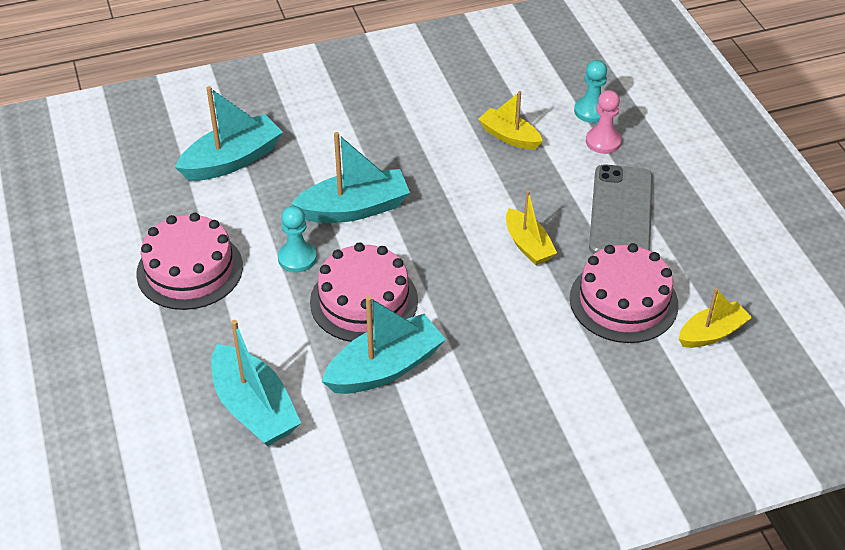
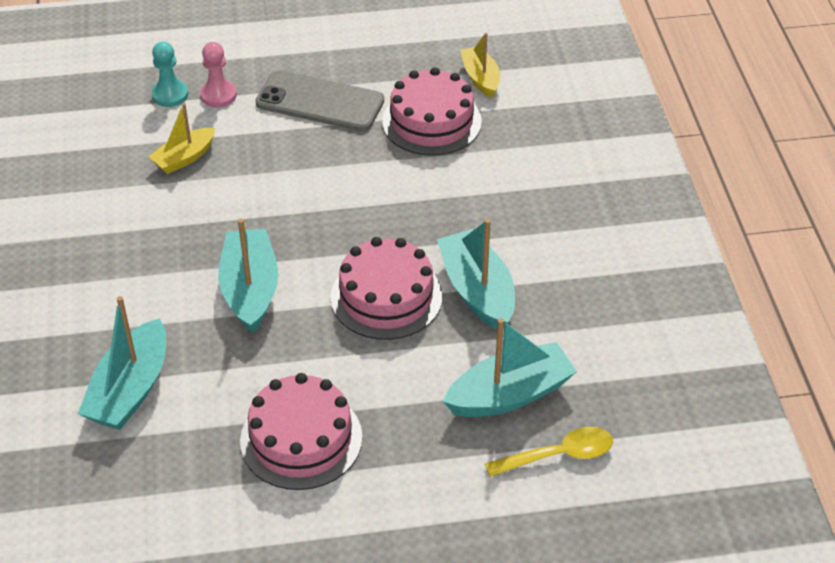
camera: 80 degrees left, 0 degrees up
(183, 453) = (558, 455): none -> yellow spoon
(232, 160) = (130, 390): turquoise boat -> turquoise boat turned 135 degrees counterclockwise
(297, 258) = (310, 344): turquoise pawn -> none
(528, 245) = (344, 170): yellow boat -> none

